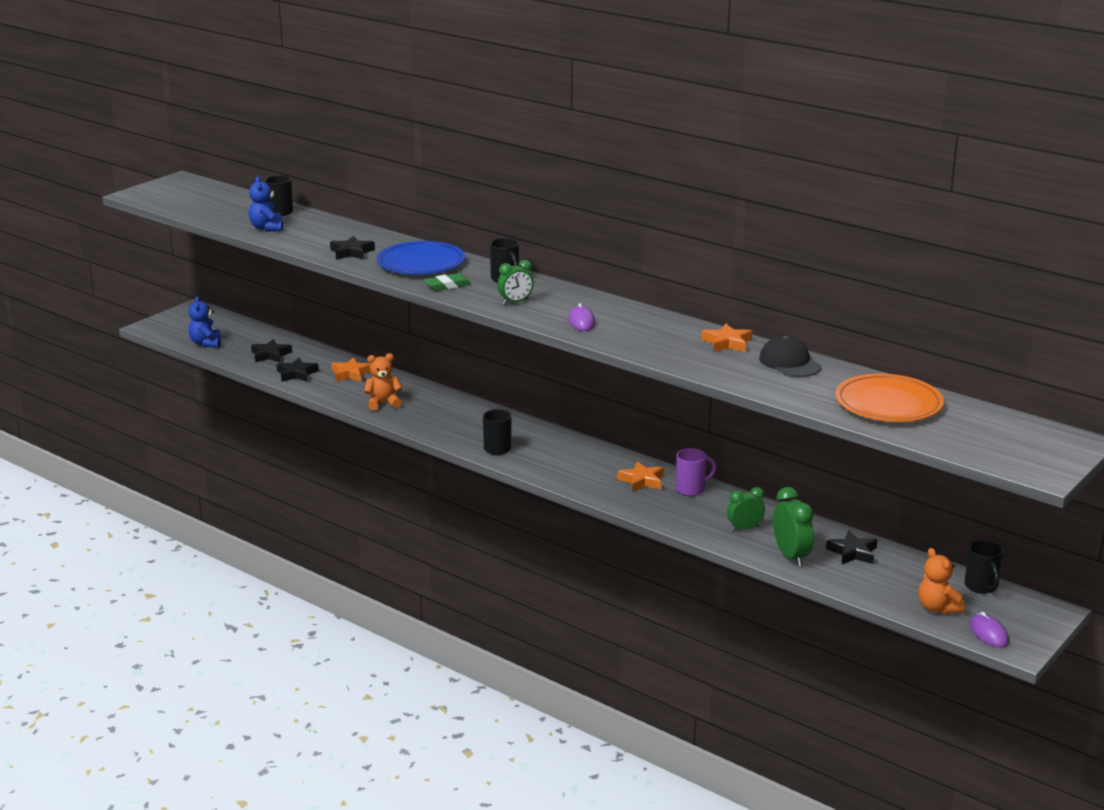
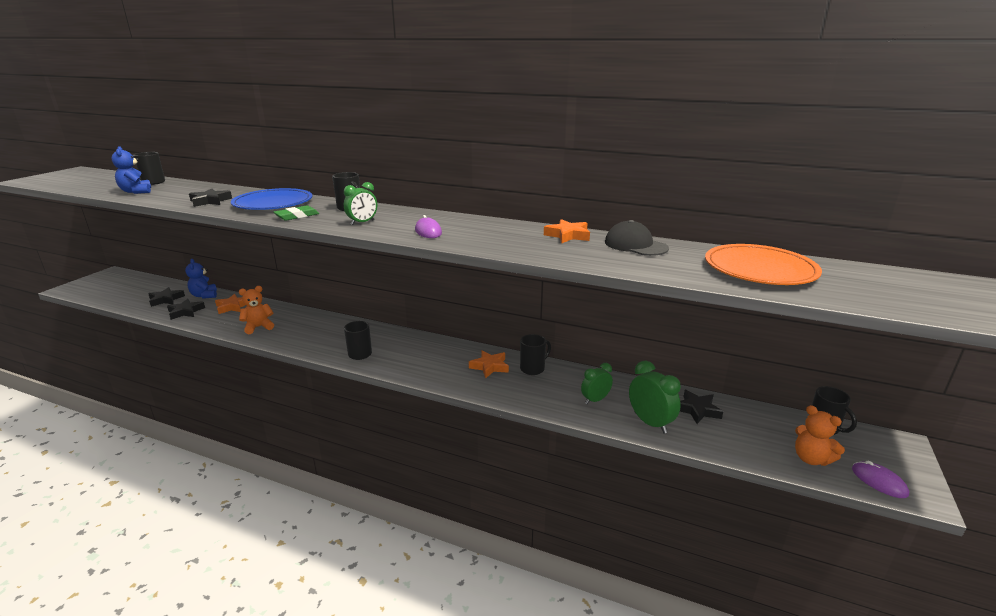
camera: 15 degrees left, 0 degrees up
(206, 343) = (111, 297): blue teddy bear -> blue teddy bear (204, 295)
(691, 489) = (533, 368): purple mug -> black mug

